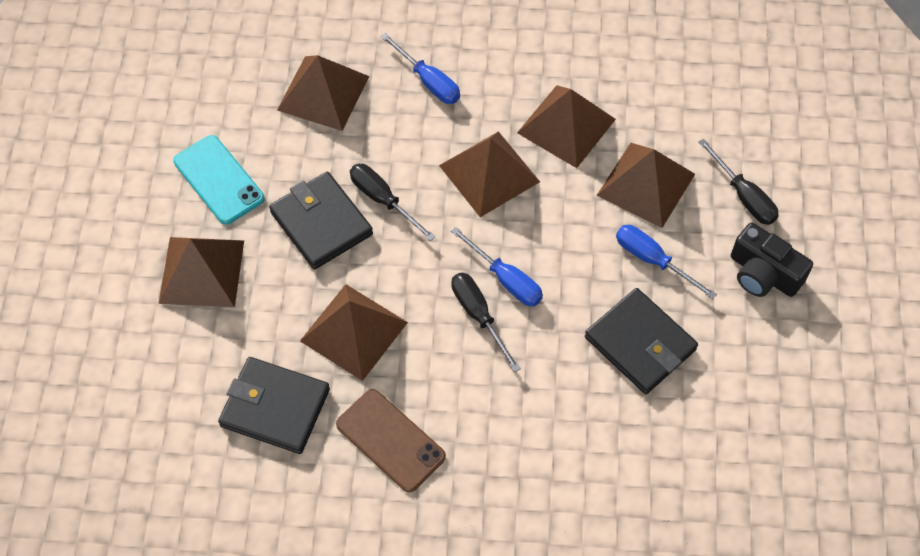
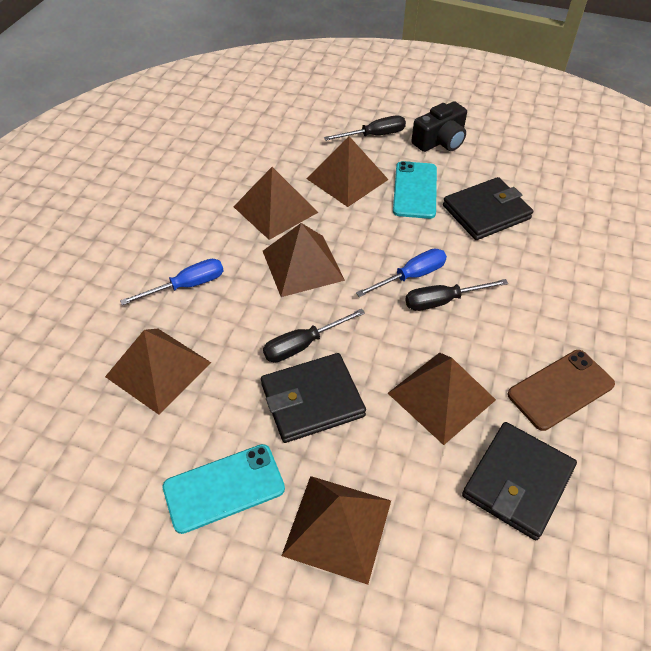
camera: 75 degrees left, 10 degrees down
(652, 260) = (415, 190): blue screwdriver -> turquoise phone

